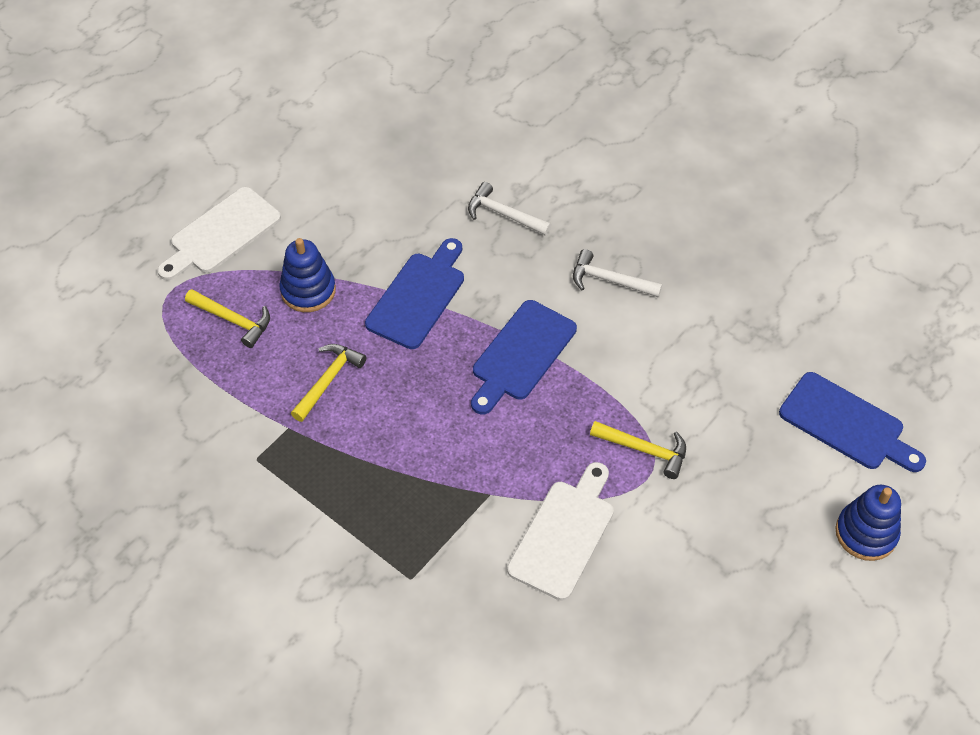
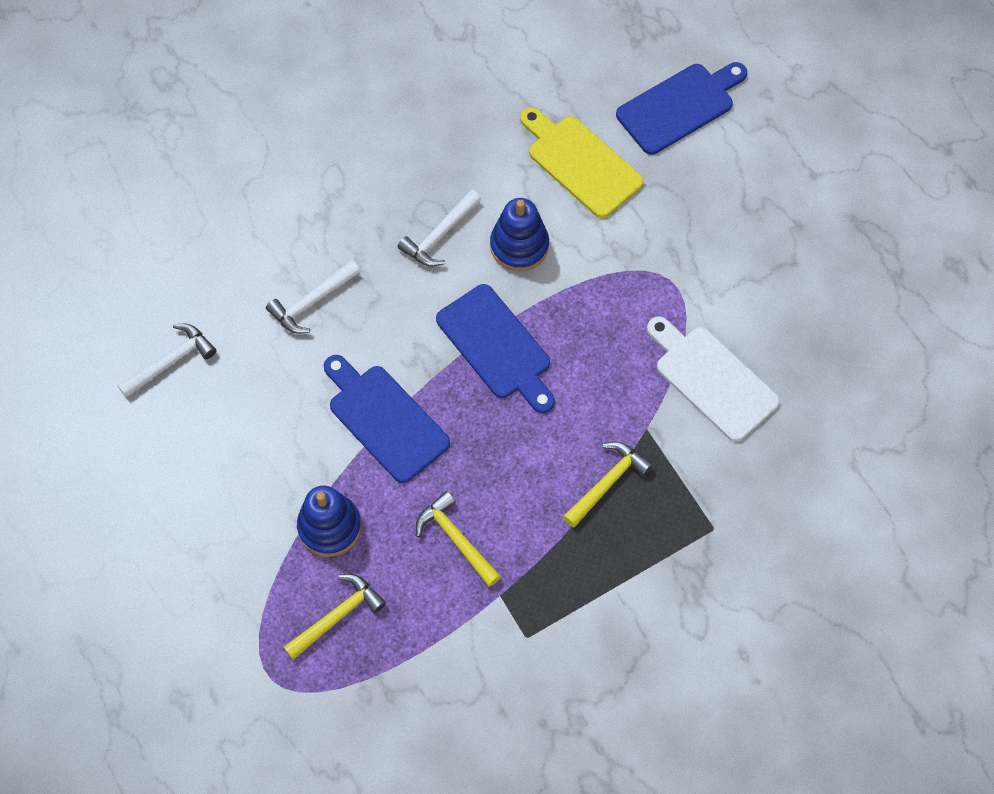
camera: 70 degrees left, 10 degrees up
(221, 233) = (208, 598): white cutting board -> none
(411, 145) = (171, 361): none -> white hammer
(644, 450) = (646, 279): yellow hammer -> yellow hammer (607, 483)
(739, 362) = (581, 163): none -> yellow cutting board
(866, 533) = (792, 139): blue stacking toy -> blue stacking toy (519, 246)

